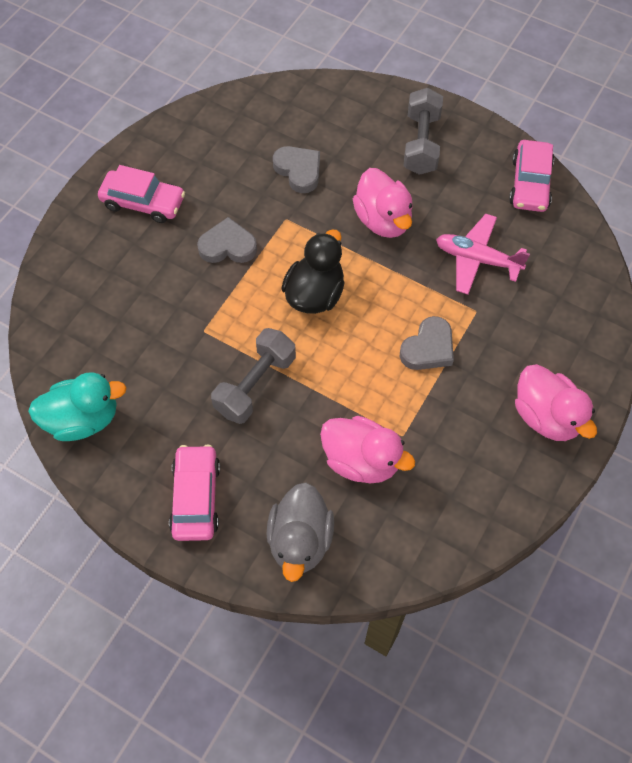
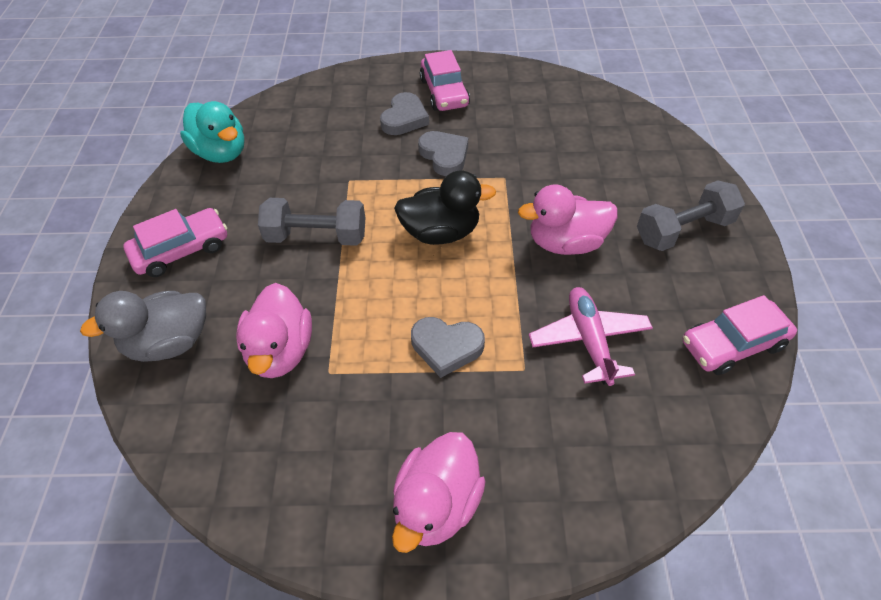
camera: 60 degrees right, 10 degrees down
(298, 171) = (563, 162): grey heart -> grey heart (404, 118)
(383, 220) = (565, 243): pink duck -> pink duck turned 45 degrees clockwise

